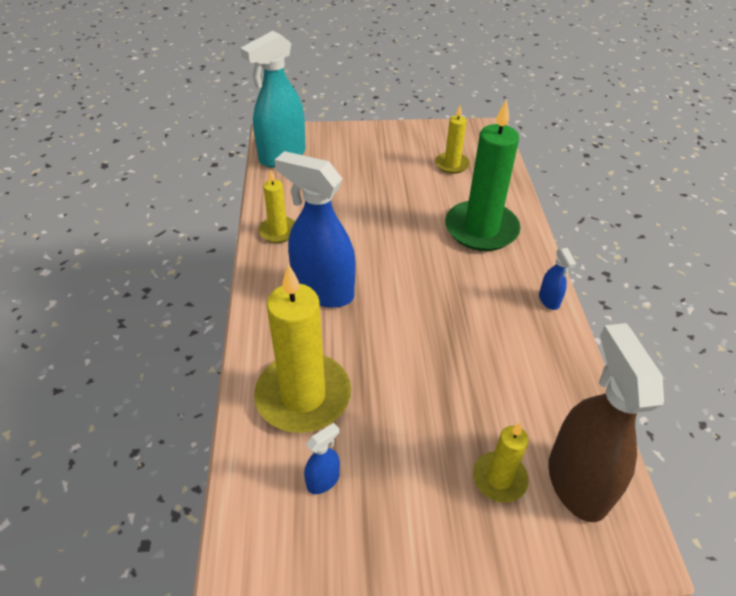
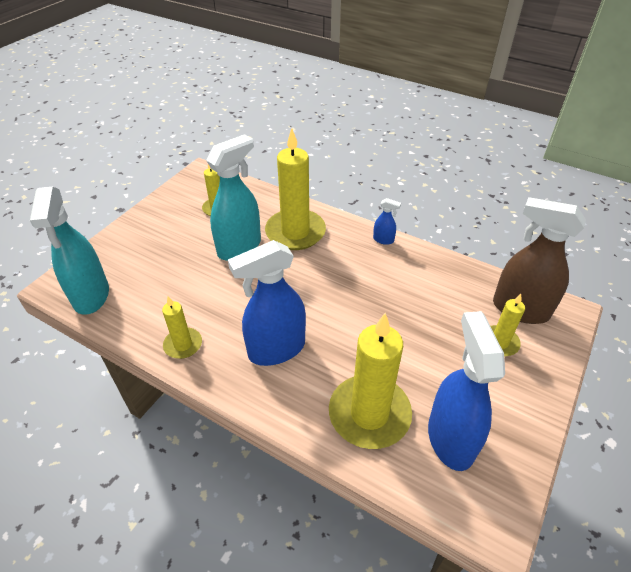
camera: 55 degrees left, 0 degrees up
(323, 480) = (450, 438): blue spray bottle -> blue spray bottle, size x2.31
(419, 204) = (239, 247): none -> turquoise spray bottle
(481, 229) = (295, 232): green candle -> yellow candle

